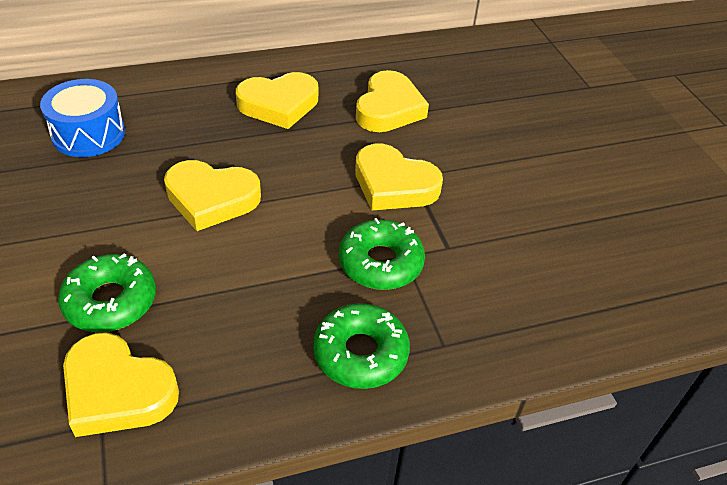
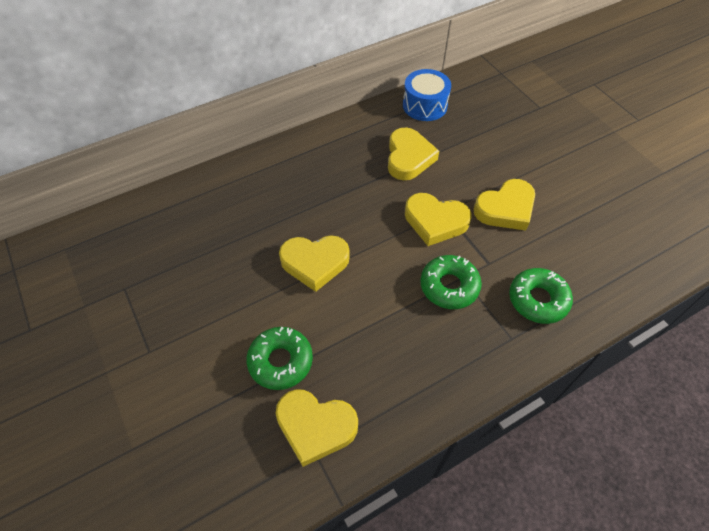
camera: 10 degrees left, 10 degrees up
(88, 134) = (203, 229): blue drum -> blue drum (425, 105)
(279, 105) = (330, 172): yellow heart -> yellow heart (505, 209)
(360, 353) = (461, 358): green donut -> green donut (538, 300)

